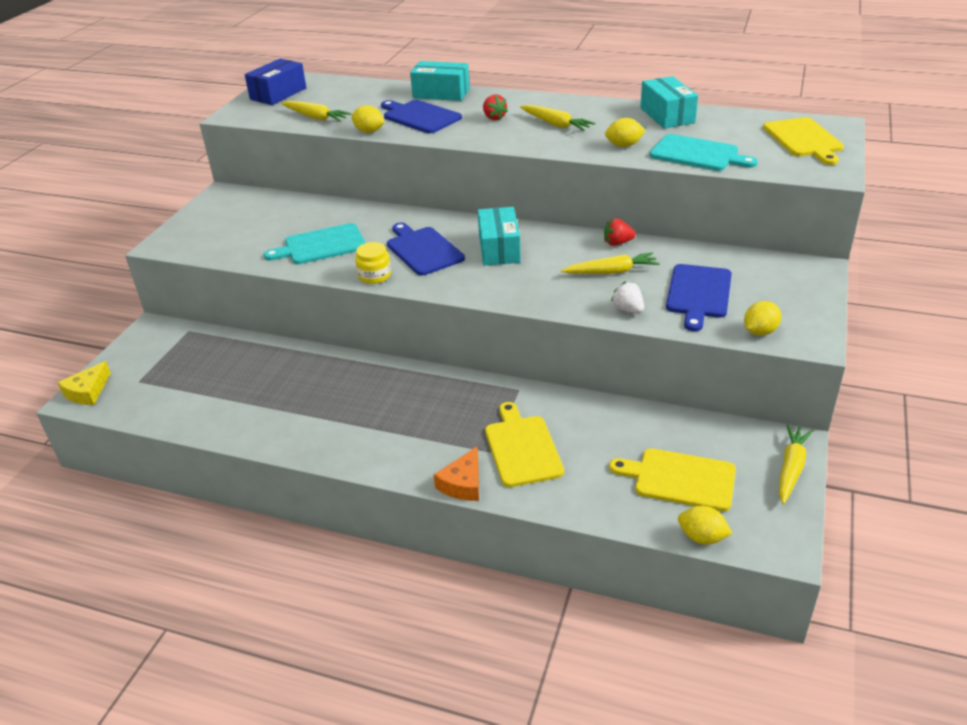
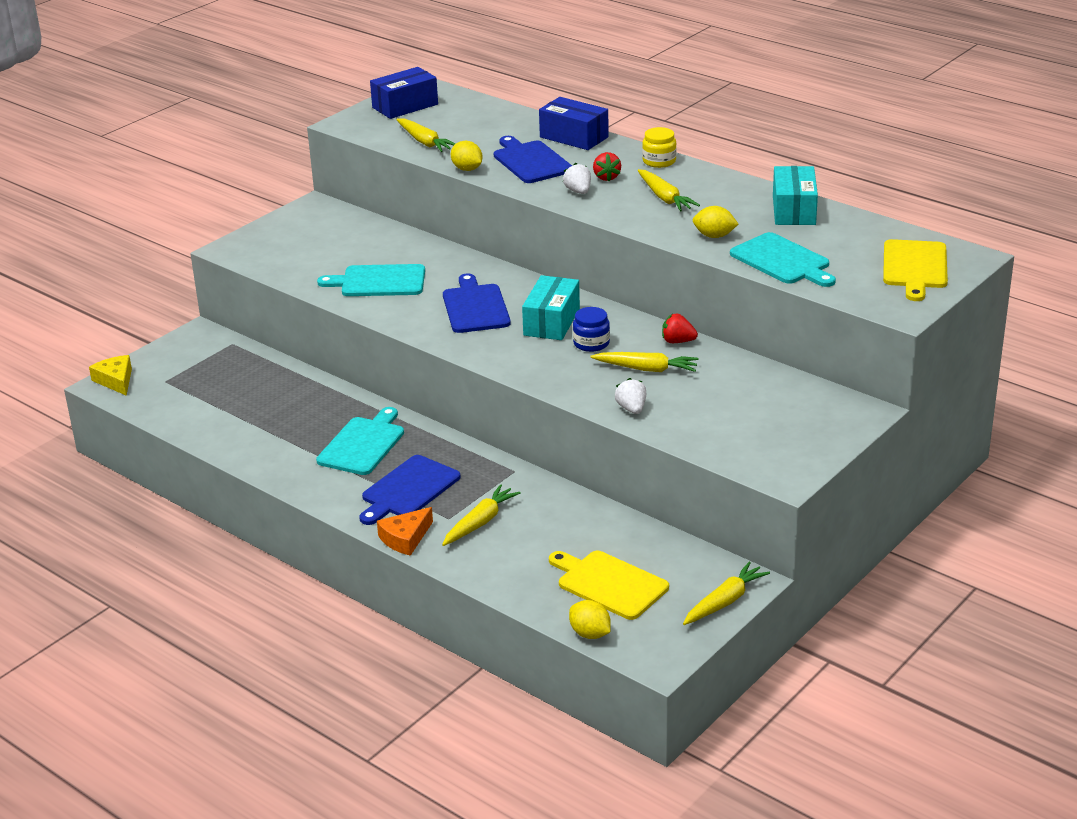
camera: 20 degrees right, 5 degrees down
(88, 391) = (116, 380): yellow cheese -> yellow cheese turned 105 degrees clockwise
(365, 398) = (363, 444): none -> turquoise cutting board
(374, 275) = (411, 323): yellow jar -> yellow jar (659, 161)
(441, 93) = (574, 137): turquoise box -> blue box
(480, 132) = (578, 191): none -> white strawberry
(522, 448) = (480, 522): yellow cutting board -> yellow carrot
(547, 260) = (591, 343): none -> blue jar
(698, 294) = (716, 409): blue cutting board -> blue cutting board (408, 489)
(760, 331) = (744, 458): yellow lemon -> none

